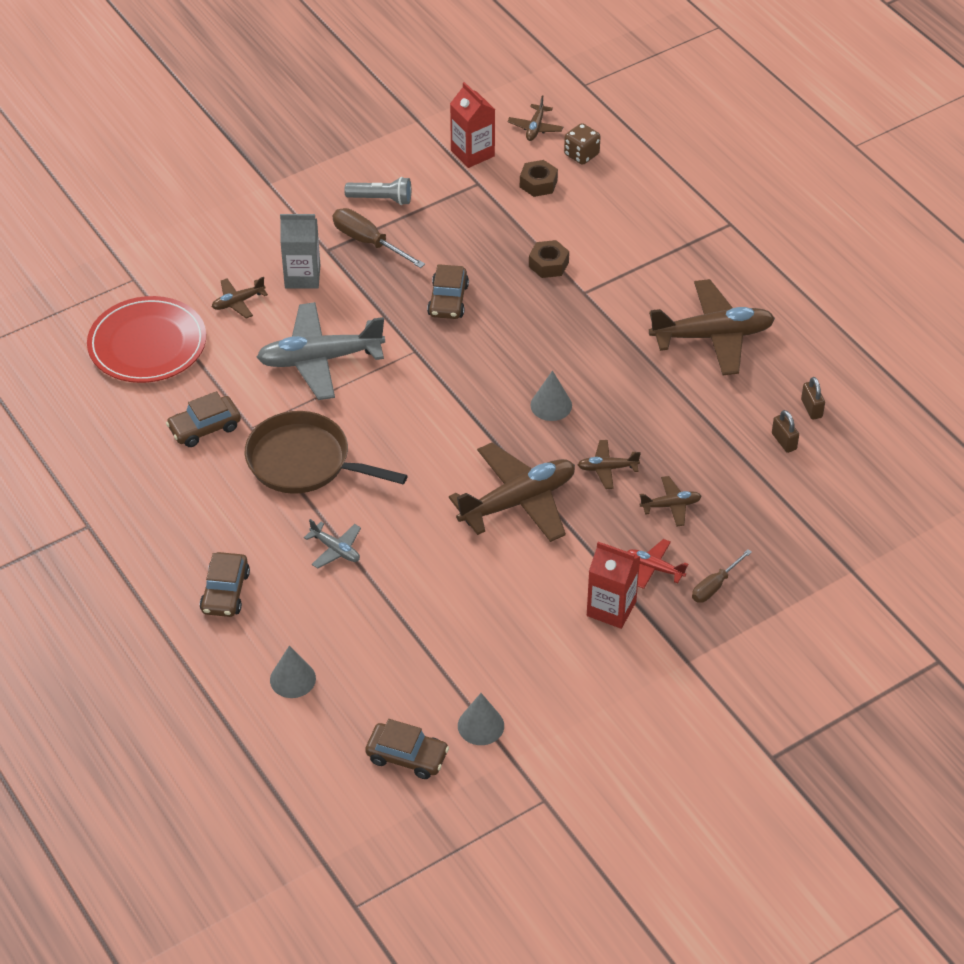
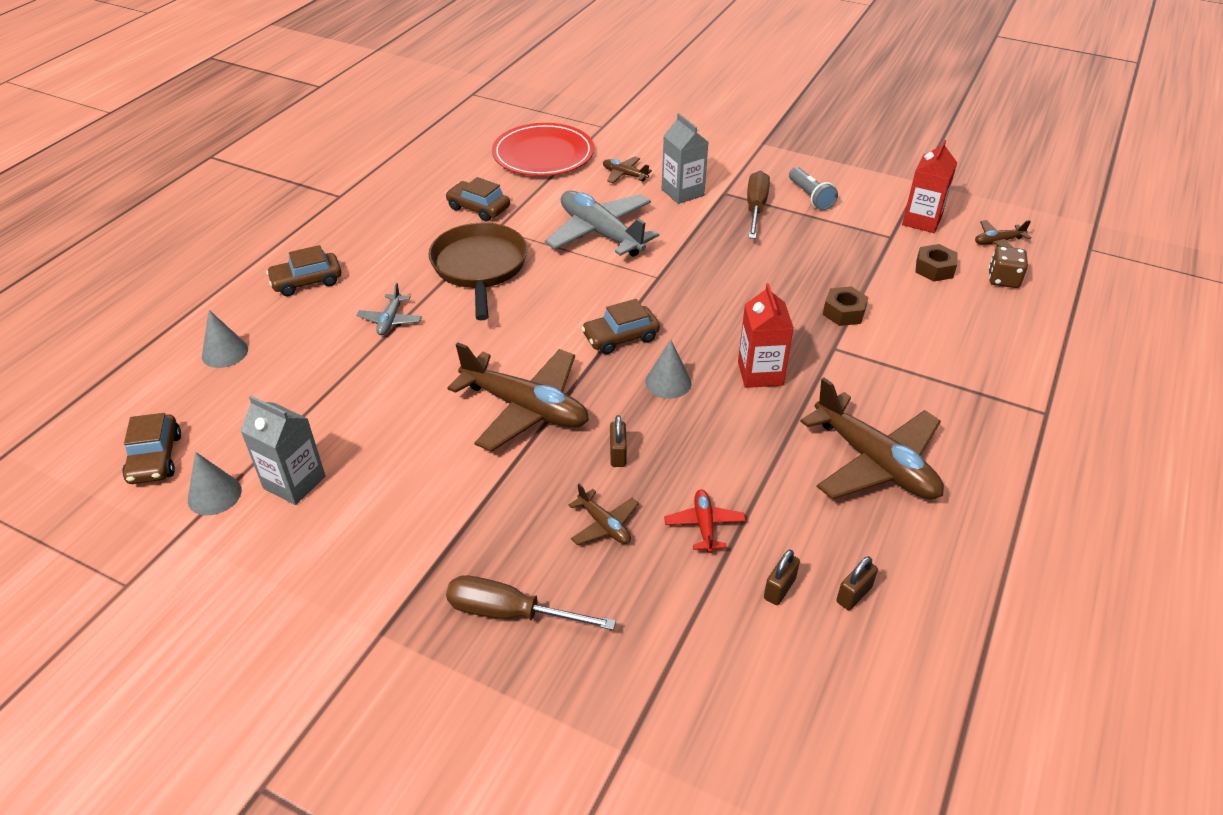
camera: 60 degrees right, 5 degrees down
(448, 300) = (736, 272): brown car -> brown car (620, 337)
(502, 671) = (294, 482): none -> grey carton
(607, 468) = (618, 454): brown plane -> brown padlock
(611, 608) = (424, 534): red carton -> red carton (760, 373)
(654, 568) = (504, 547): red plane -> red plane (704, 525)
(715, 586) = (510, 613): brown screwdriver -> brown screwdriver, size x1.55

